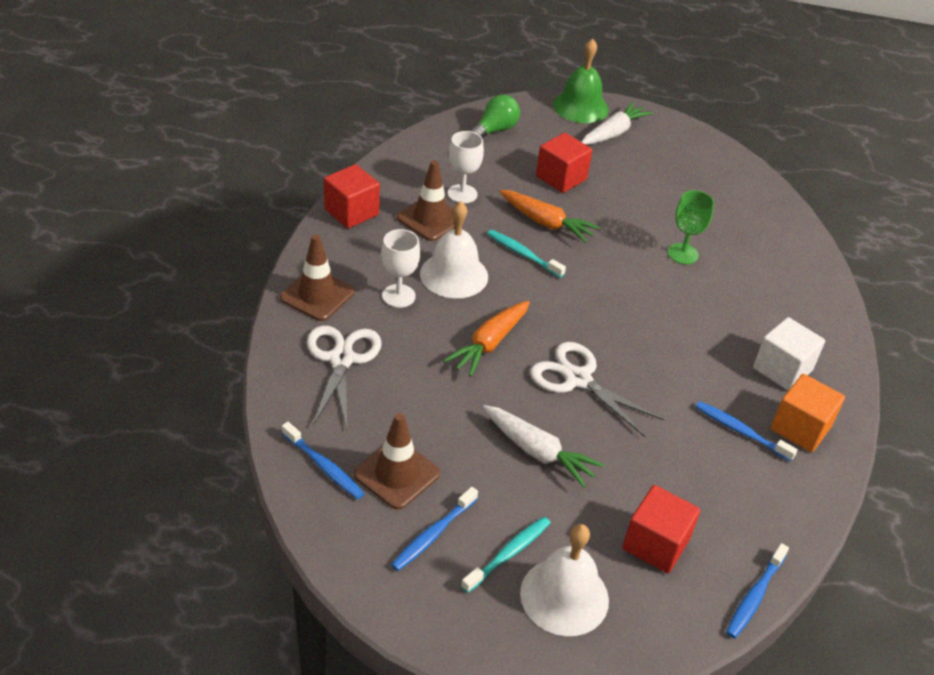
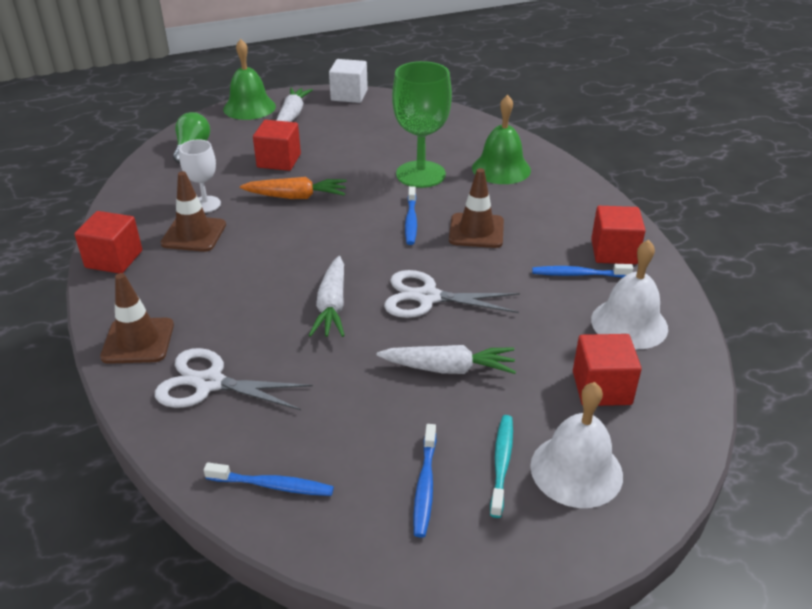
camera: 30 degrees left, 5 degrees down
(342, 359) = (209, 383): white scissors -> white scissors turned 45 degrees counterclockwise
(396, 474) = (347, 453): brown traffic cone -> brown traffic cone (476, 231)
(398, 296) = (218, 306): white goblet -> none
(454, 275) = (253, 267): white bell -> white bell (629, 323)
(489, 344) = (332, 306): orange carrot -> white carrot
(523, 254) = (298, 227): turquoise toothbrush -> none
(682, 254) = (420, 174): green goblet -> green goblet, size x1.76
(755, 596) = (703, 384): blue toothbrush -> blue toothbrush (411, 221)
(770, 285) = (501, 169): none -> green bell
(782, 369) = (563, 219): white cube -> white cube (349, 95)
(800, 428) = (614, 252): orange cube -> red cube

